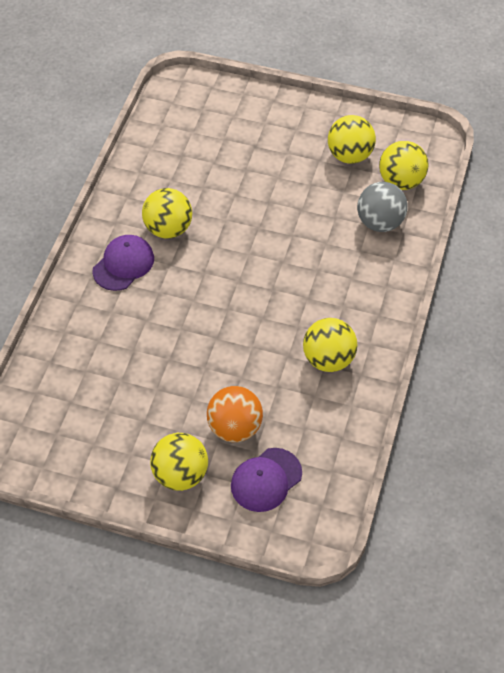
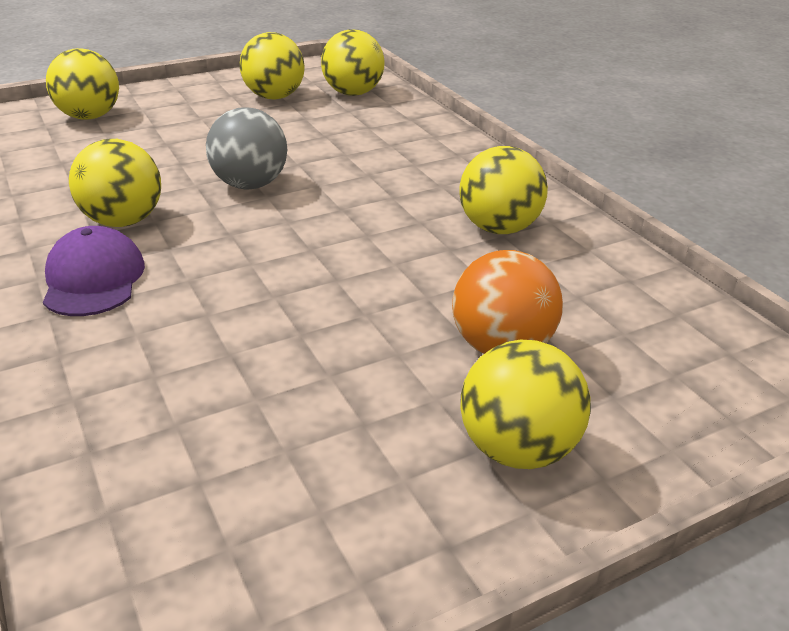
camera: 45 degrees left, 20 degrees down
(231, 114) = (90, 117): none -> yellow ball
(266, 480) = (629, 373): purple cap -> none
(380, 222) = (377, 121): grey ball -> grey ball (250, 185)

